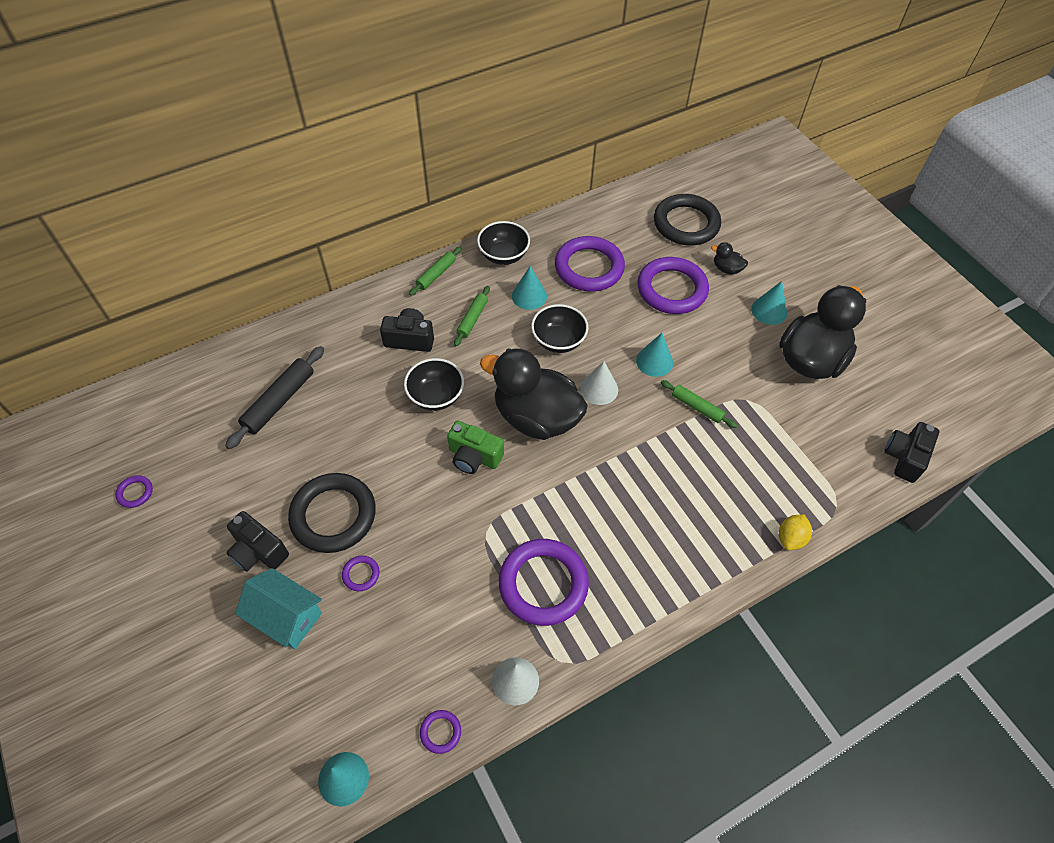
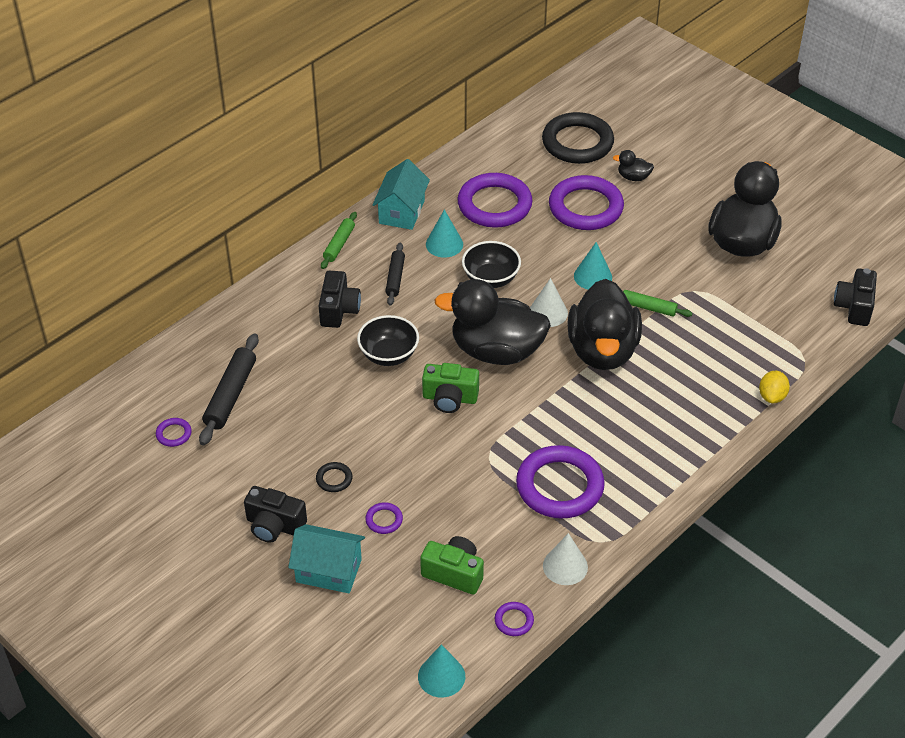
camera: 15 degrees left, 10 degrees down
(135, 493) = (123, 507): purple ring -> purple ring (174, 434)
(333, 515) = (334, 479): black ring -> black ring, size x0.42
(403, 656) = (454, 573): none -> green camera
(410, 339) = (339, 310): black camera -> black camera turned 105 degrees clockwise
(472, 319) = (395, 278): green rolling pin -> black rolling pin
(503, 255) = (402, 211): black bowl -> turquoise house
(637, 442) = (602, 350): none -> black duck
(769, 311) = (688, 207): turquoise cone -> none

